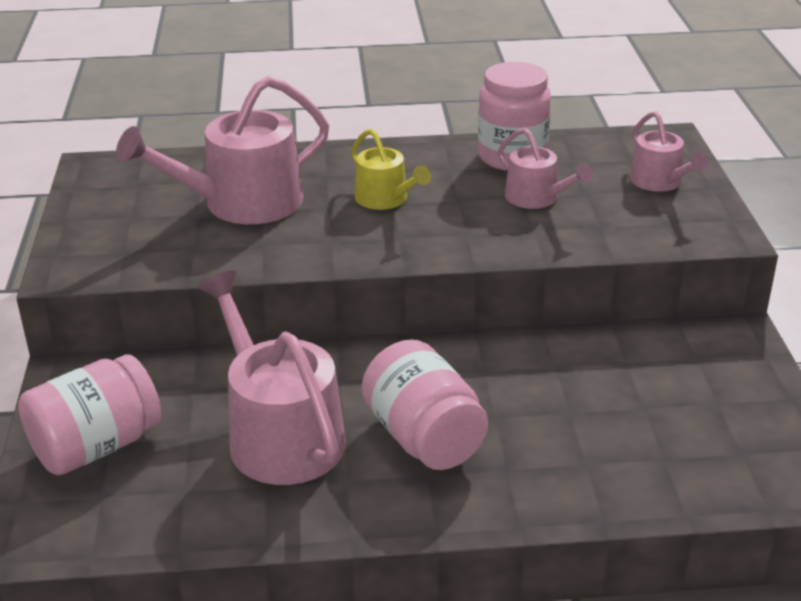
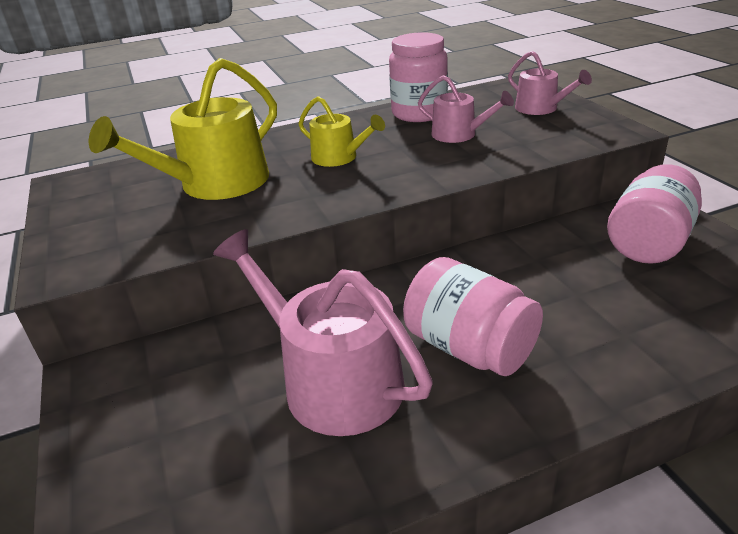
camera: 15 degrees left, 0 degrees up
(96, 446) = (144, 444): pink jar -> pink jar (649, 242)
(242, 203) = (215, 184): pink watering can -> yellow watering can

